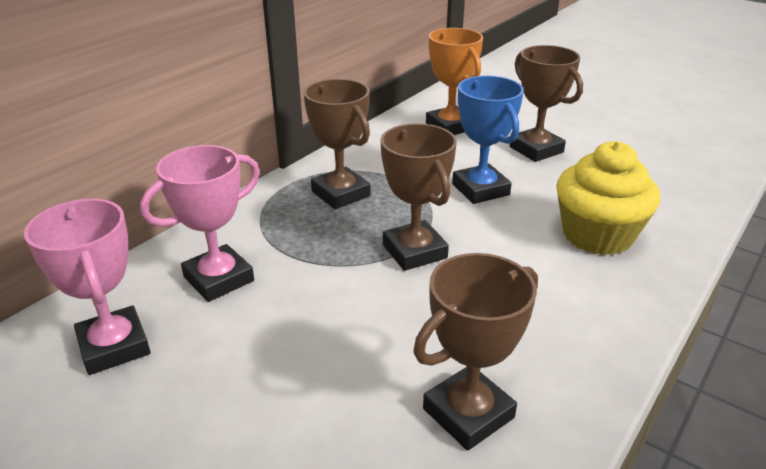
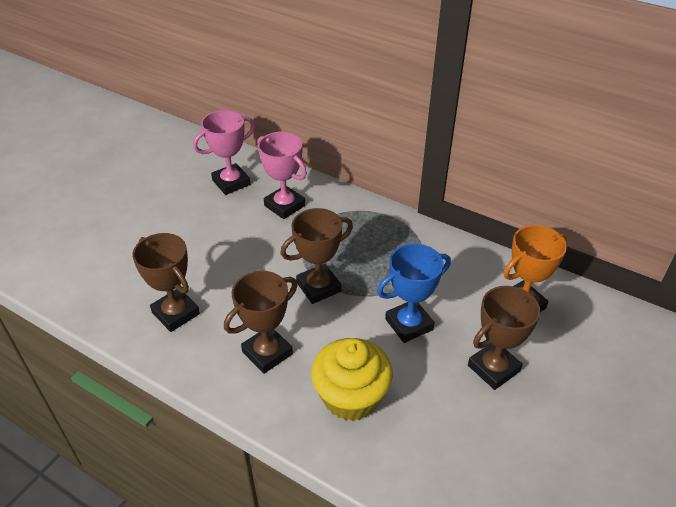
camera: 85 degrees right, 10 degrees up
(341, 194) = (386, 245): brown trophy -> brown trophy (267, 353)

